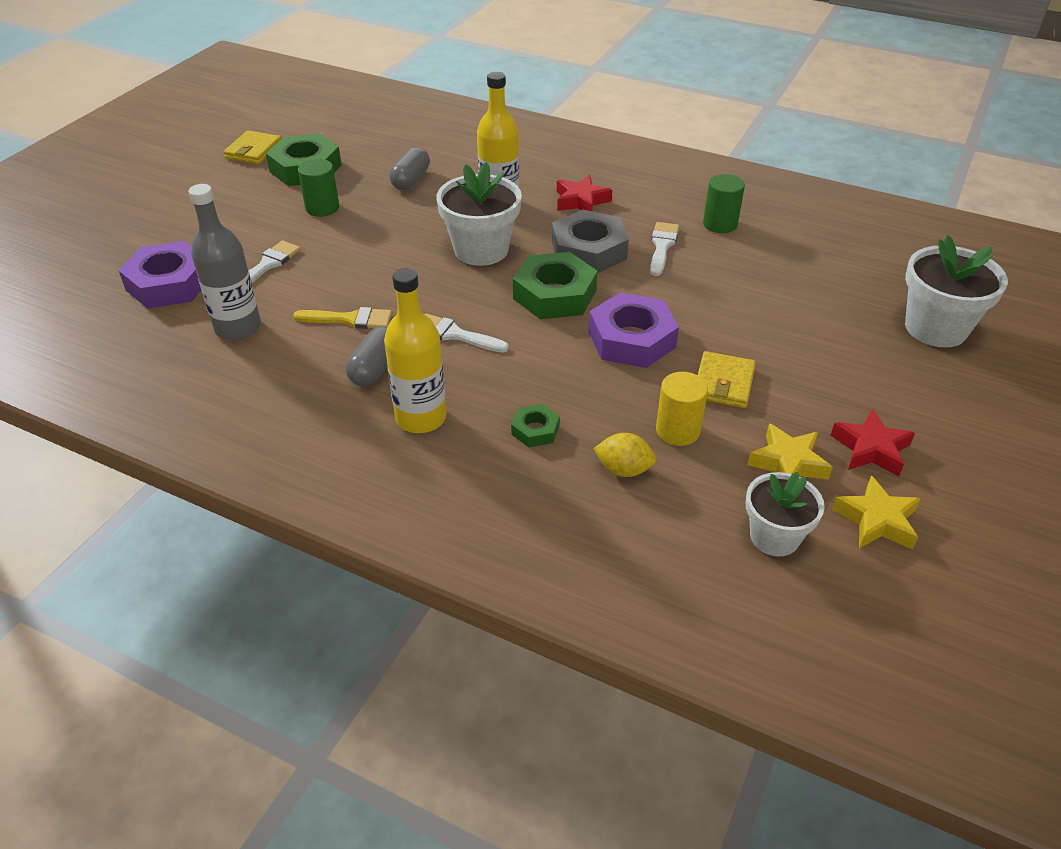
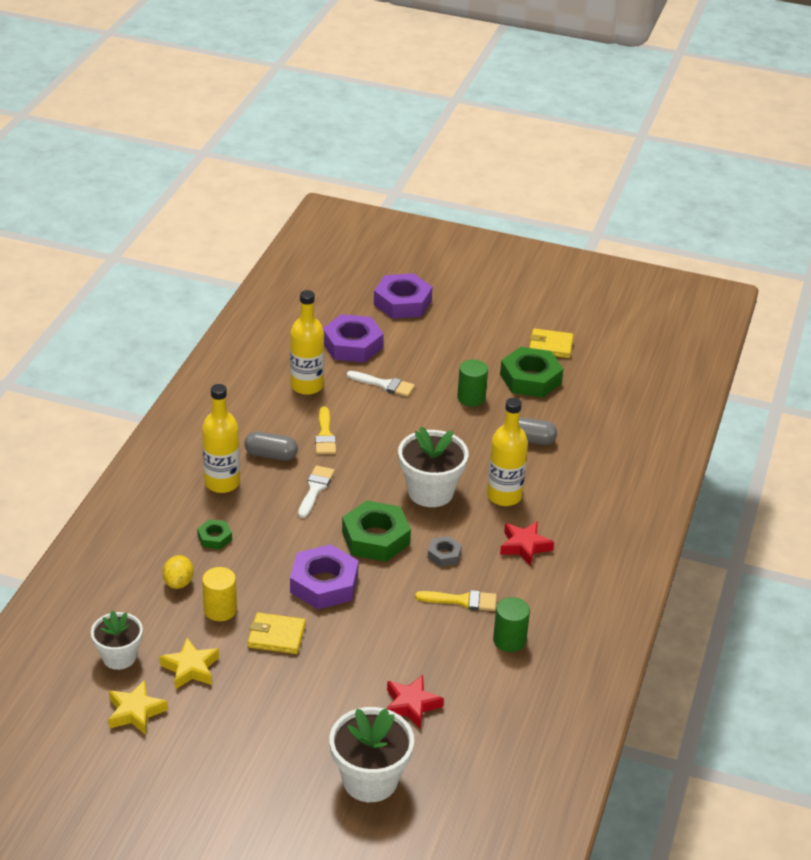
camera: 80 degrees right, 5 degrees down
(102, 238) = (402, 302): none -> purple nut
(238, 328) = (307, 386): grey bottle -> yellow bottle
(588, 250) = (444, 554): grey nut -> grey nut, size x0.50
(662, 246) = (462, 601): white brush -> yellow brush
(870, 449) = (208, 717): red star -> red star (411, 705)

